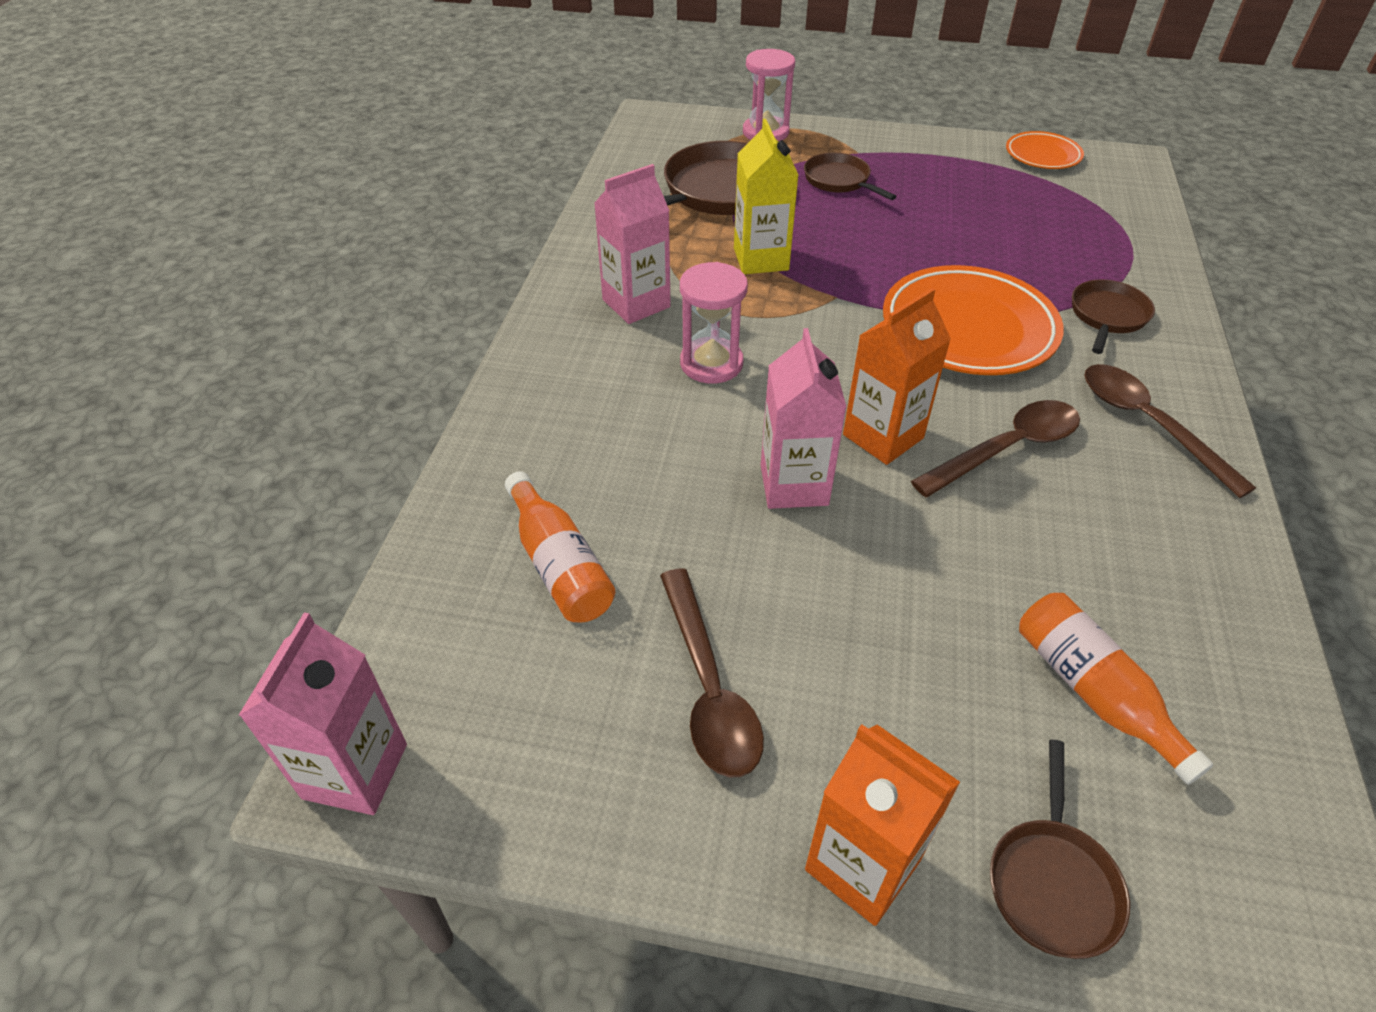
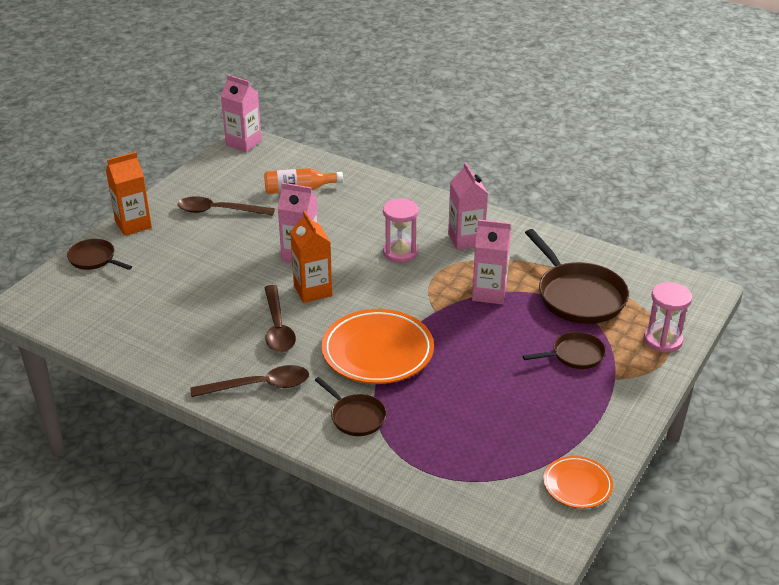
camera: 110 degrees right, 10 degrees down
(761, 259) = (489, 293): yellow carton -> pink carton
(1093, 692) = (143, 297): orange bottle -> none

